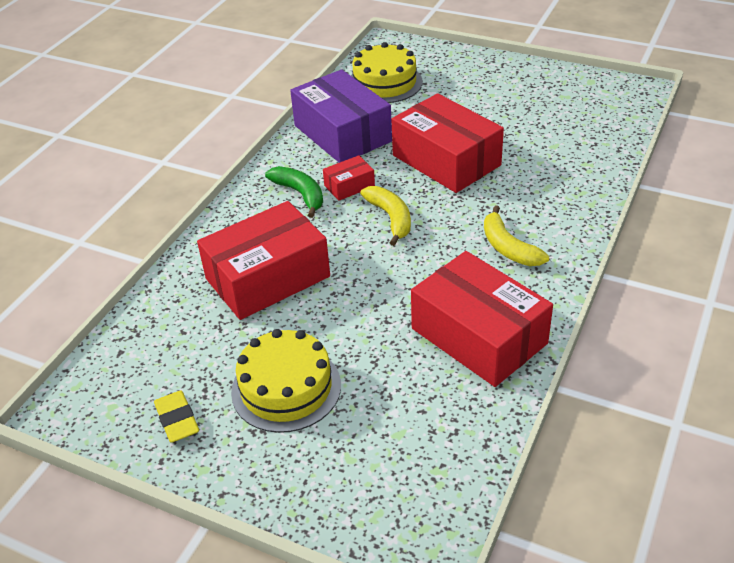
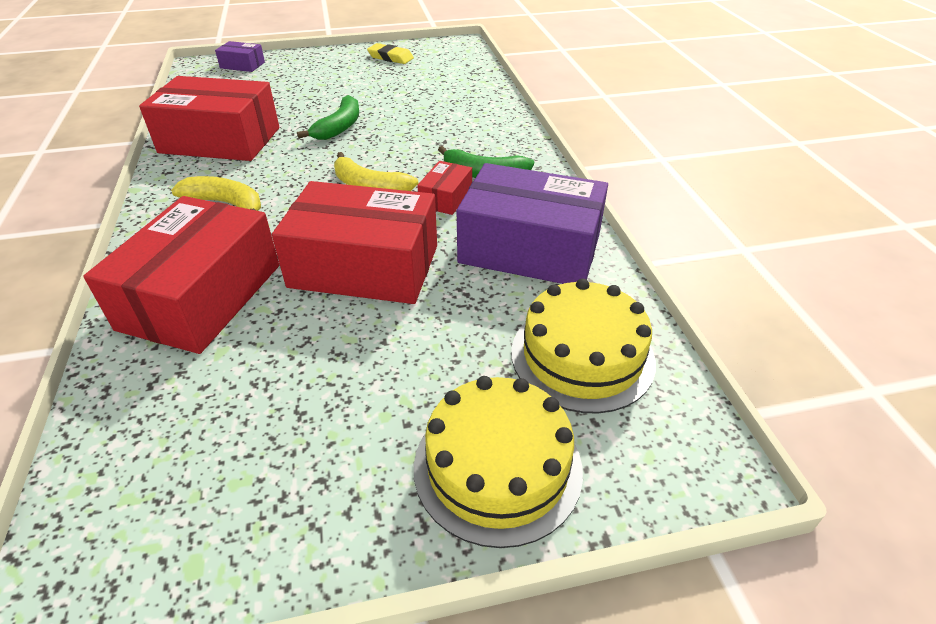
camera: 140 degrees right, 0 degrees up
(268, 278) = (426, 117): red box -> red box (201, 296)
(286, 388) = (341, 82): yellow cake -> yellow cake (497, 467)
(355, 302) = (339, 127): none -> green banana
(371, 511) = (242, 65): none -> purple box

